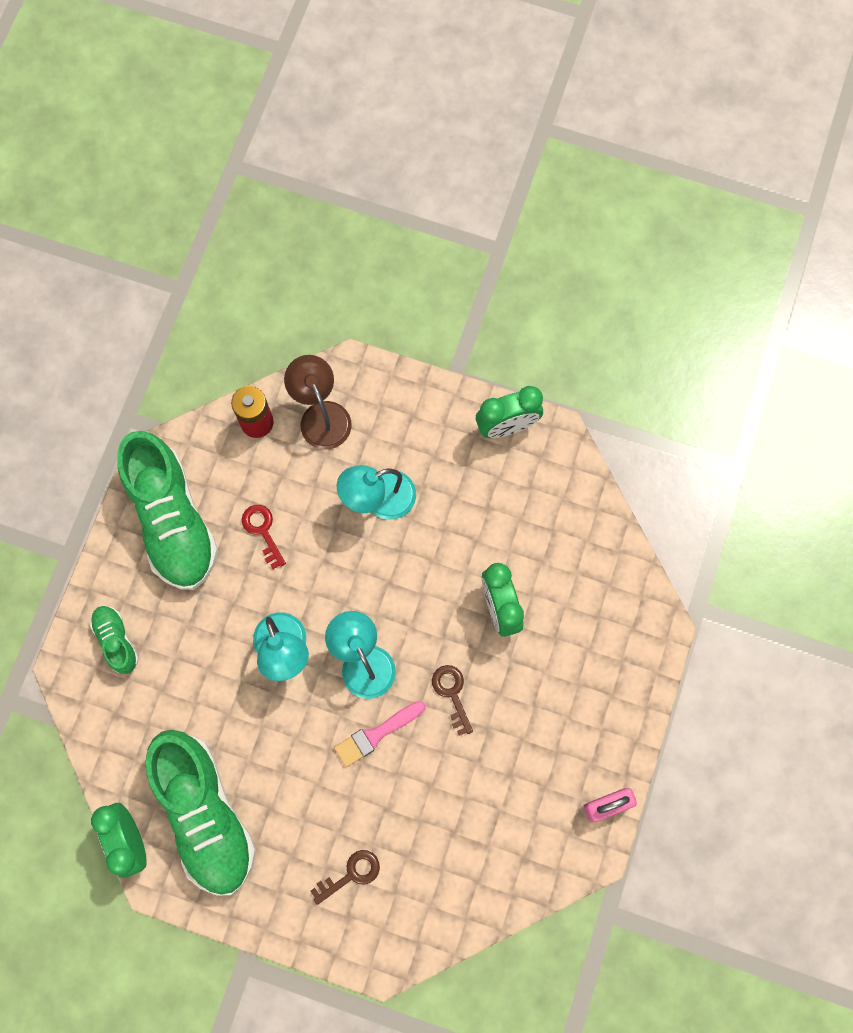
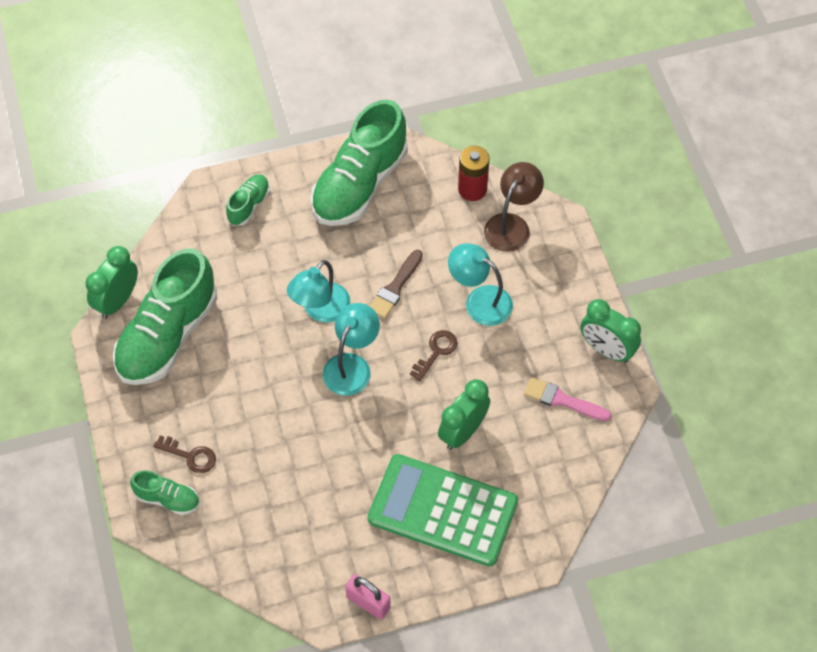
camera: 55 degrees right, 15 degrees down
(262, 531) = (396, 243): red key -> none
(310, 565) = (395, 287): none -> brown brush
(376, 734) = (304, 408): pink brush -> pink brush (562, 400)
(381, 924) = (167, 499): none -> green shoe
(452, 694) = (372, 440): brown key -> brown key (436, 352)
(563, 678) = (443, 510): none -> green calculator

